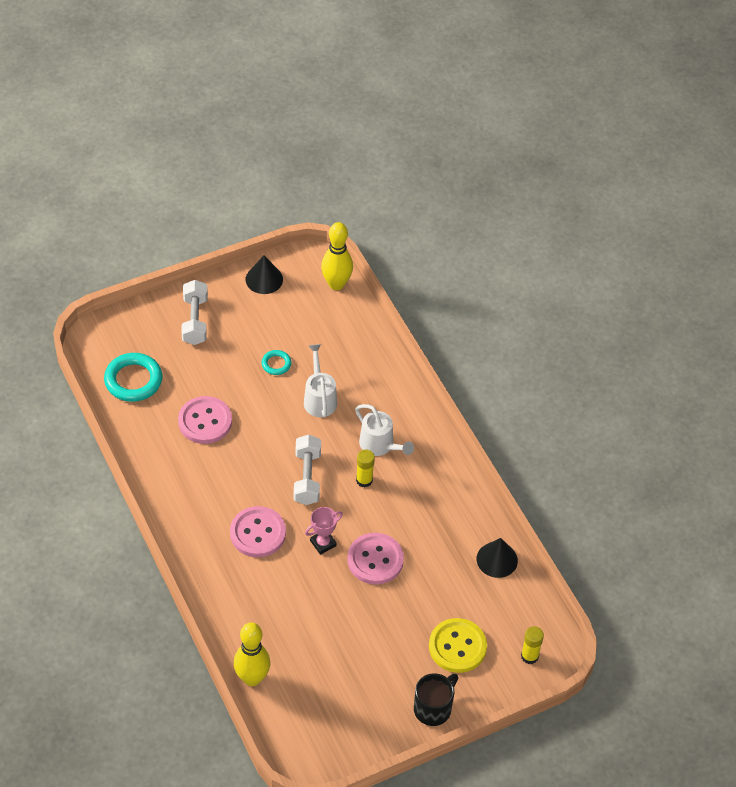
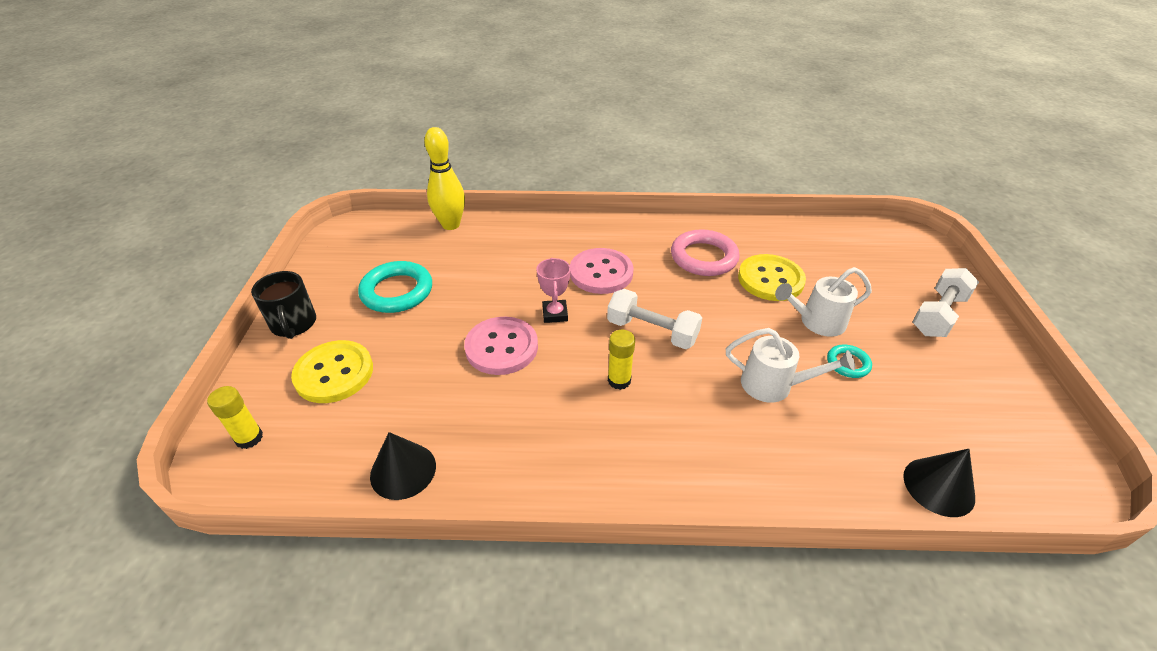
camera: 120 degrees right, 10 degrees down
(133, 380) = (846, 248): turquoise ring -> turquoise ring (397, 291)
(195, 320) = (938, 315): white dumbbell -> white dumbbell turned 75 degrees counterclockwise
(198, 471) = (704, 257): none -> pink ring
(205, 421) = (770, 279): pink button -> yellow button
(264, 279) = (1022, 404): black cone -> black cone (938, 486)
(336, 284) = (1017, 491): yellow bowling pin -> none
(380, 446) = (666, 418): white watering can -> white watering can (816, 322)

